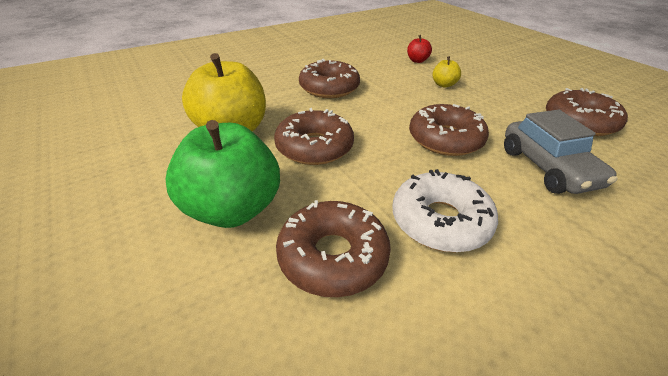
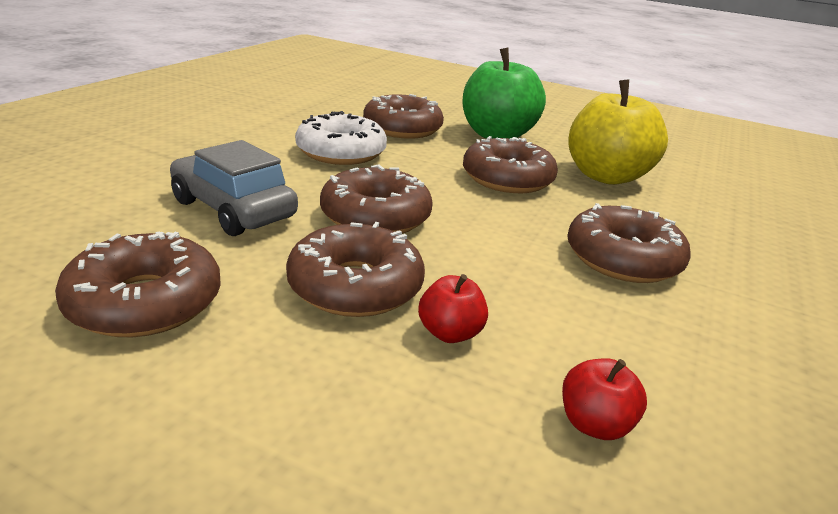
camera: 145 degrees right, 10 degrees down
(444, 85) = (450, 333): yellow apple -> red apple
(476, 107) = (355, 286): none -> brown donut

